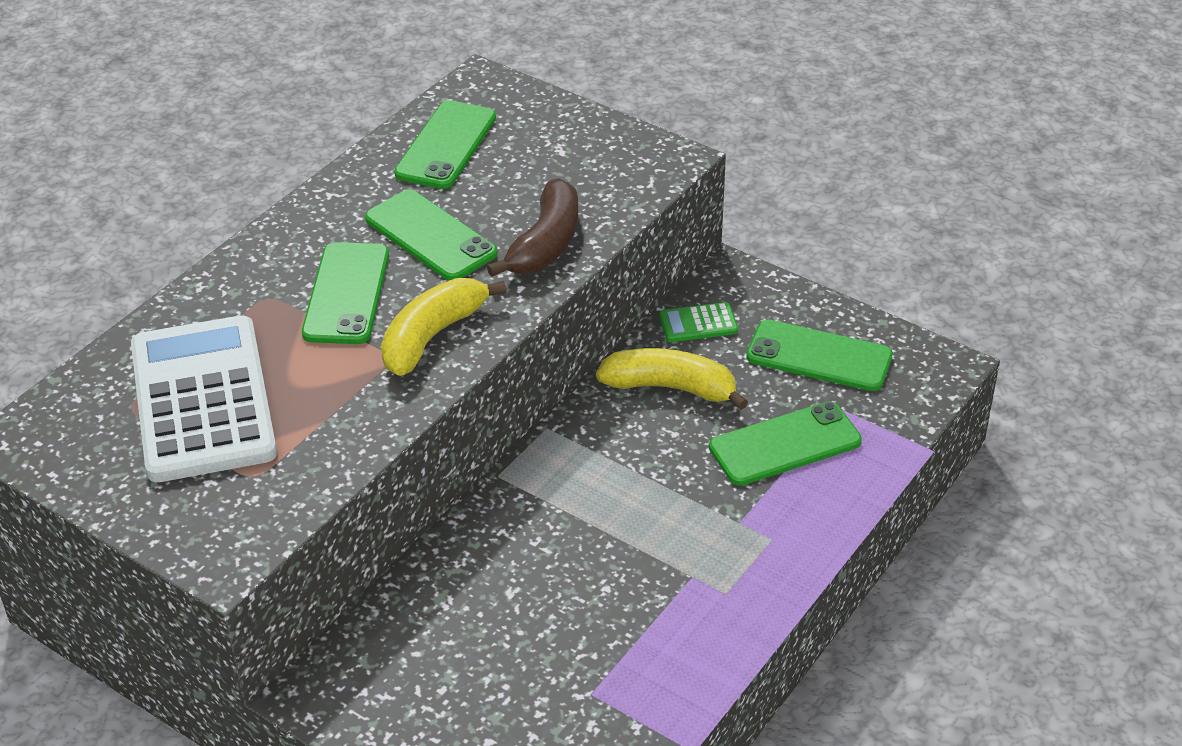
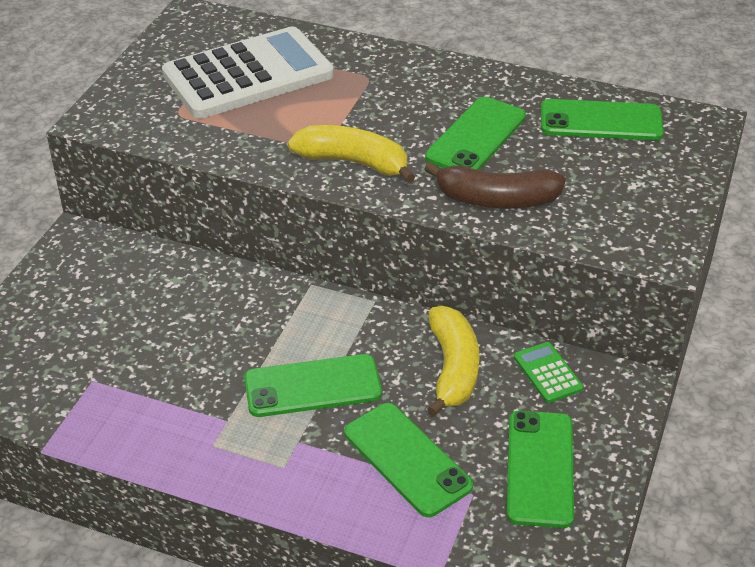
camera: 75 degrees right, 0 degrees up
(347, 294) = (387, 111): green phone -> green phone (312, 386)

